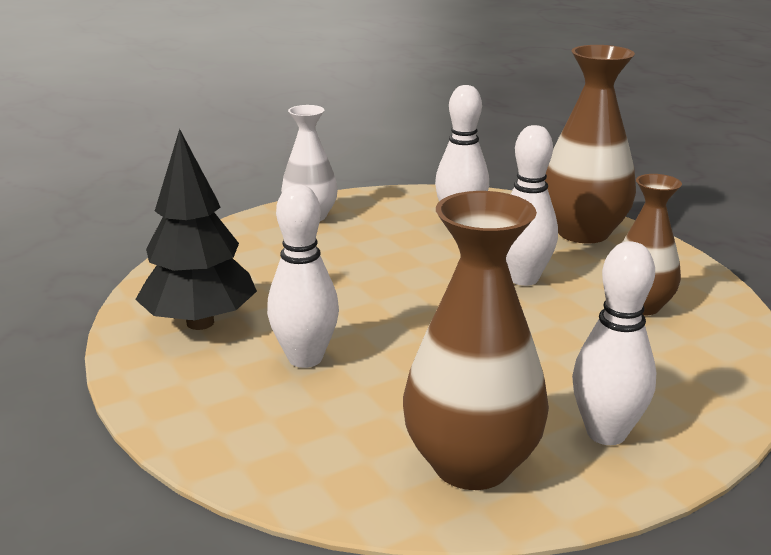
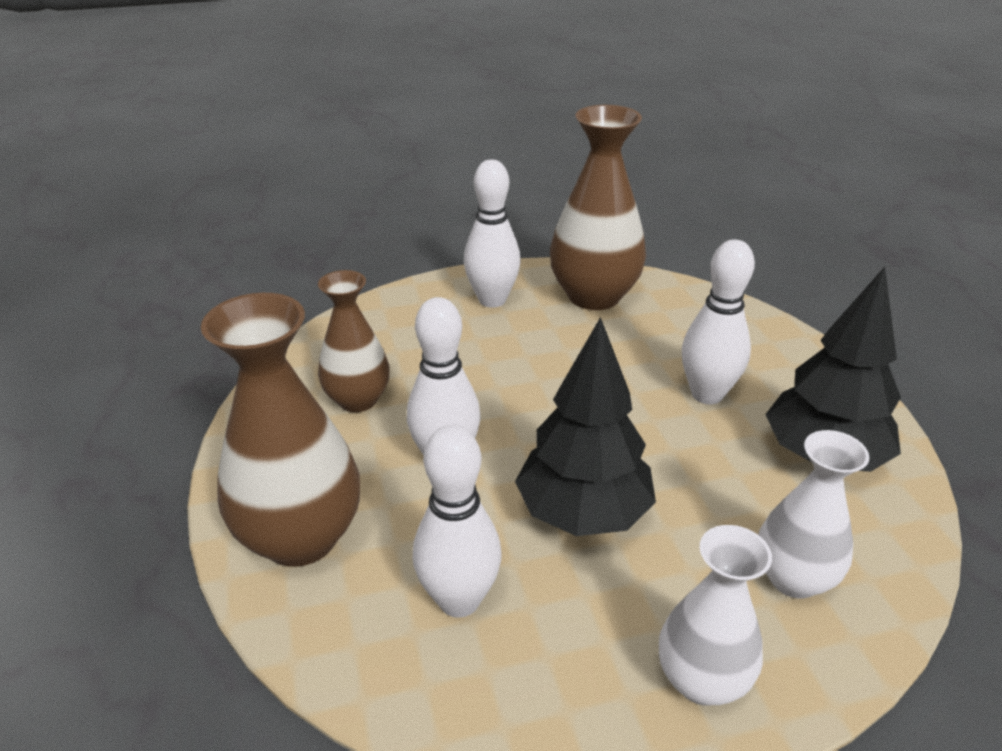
camera: 165 degrees left, 10 degrees up
(248, 255) = (793, 578): none -> white vase
(400, 265) = (583, 513): none -> black tree

